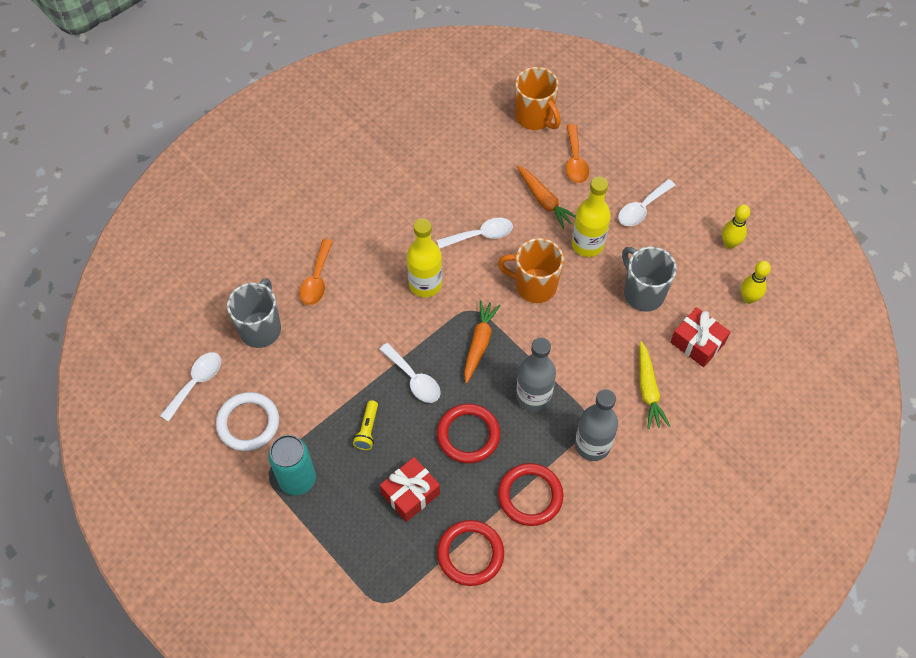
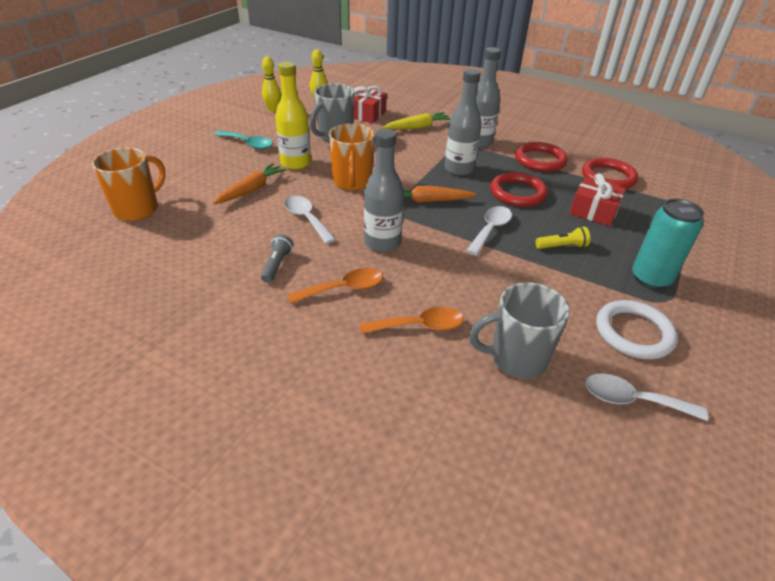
camera: 110 degrees left, 20 degrees down
(422, 204) = (277, 265): none -> grey flashlight
(425, 284) = (382, 242): yellow bottle -> grey bottle
(575, 161) = (198, 179): orange spoon -> orange spoon (344, 288)
(642, 208) = (248, 144): white spoon -> turquoise spoon

